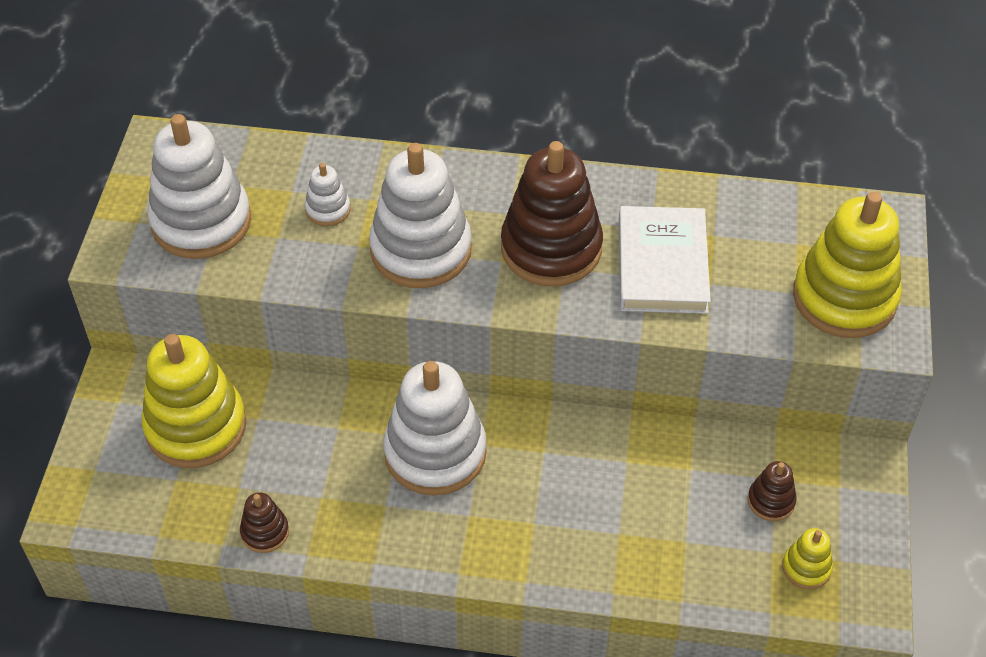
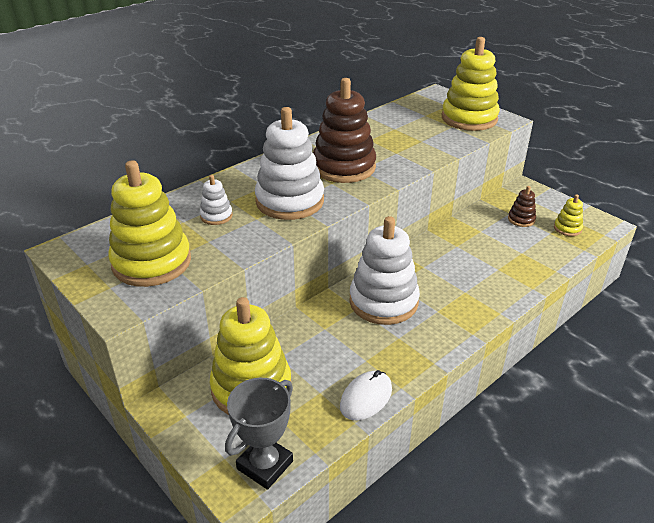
camera: 50 degrees left, 15 degrees down
(111, 506) = (265, 465): none -> grey trophy
(201, 221) = (152, 262): white stacking toy -> yellow stacking toy
(265, 532) = (366, 398): brown stacking toy -> white mouse
(662, 265) = (394, 146): white book -> none

